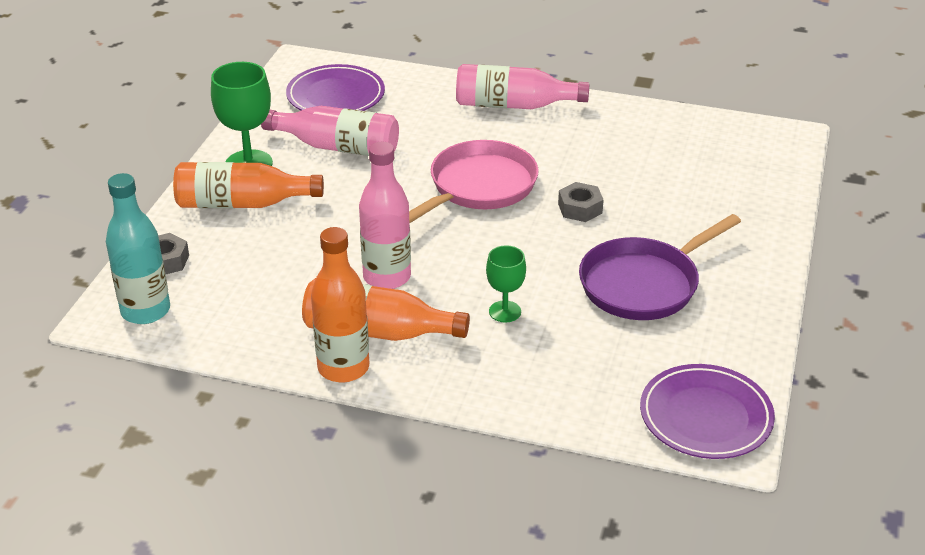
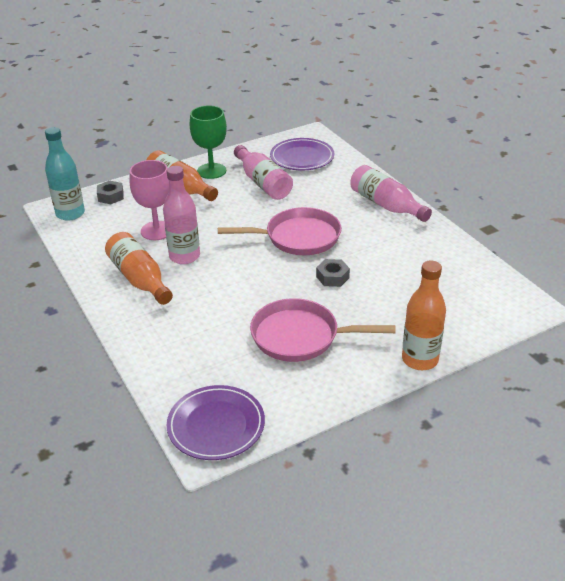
camera: 45 degrees right, 0 degrees up
(302, 268) = (157, 231): none -> pink goblet
(343, 368) = (100, 286): orange bottle -> orange bottle (419, 359)
(505, 311) = (209, 306): green goblet -> none
(644, 284) = (300, 336): purple pan -> pink pan

